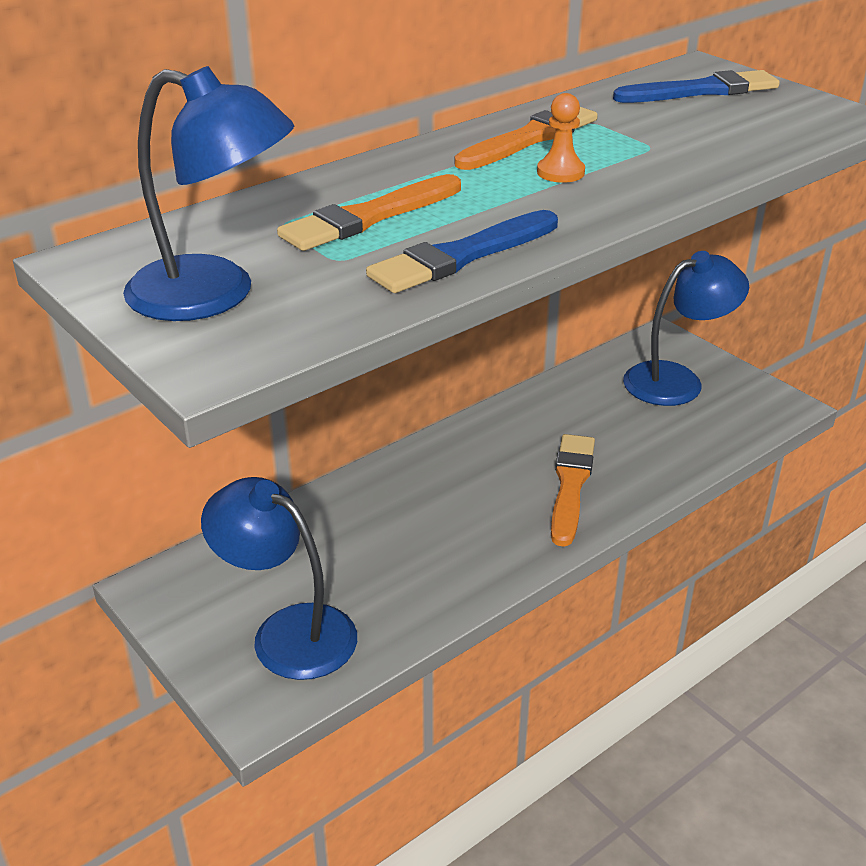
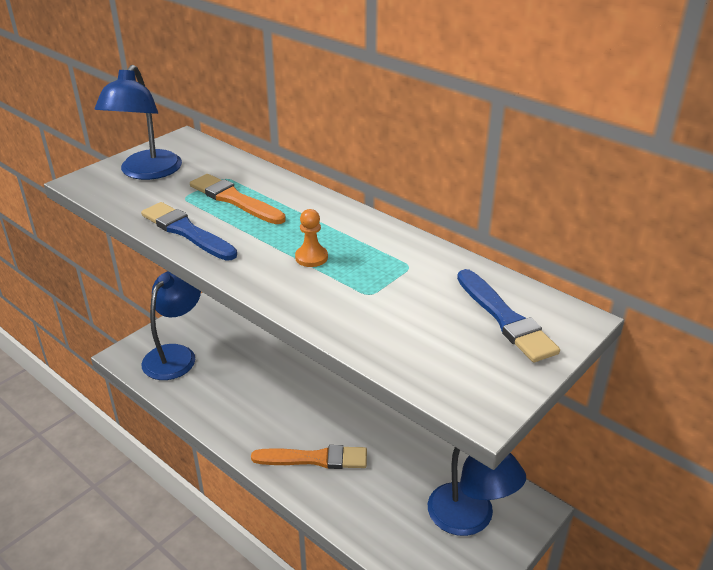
camera: 80 degrees right, 0 degrees up
(529, 139) = (367, 242): orange brush -> none

